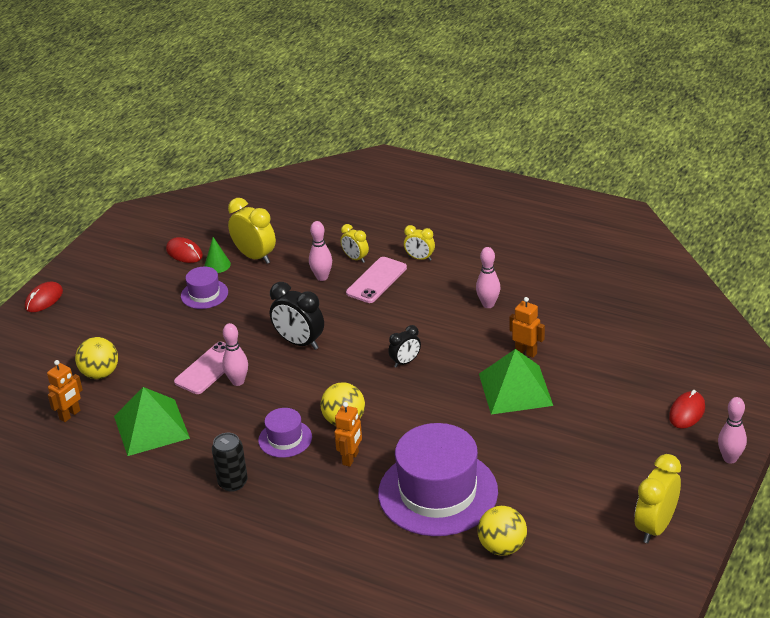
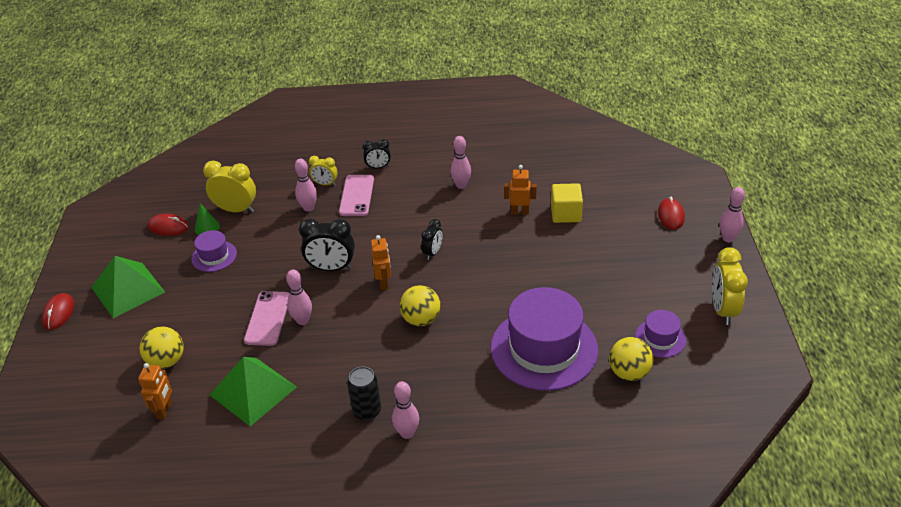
camera: 30 degrees left, 5 degrees up
(252, 516) = (407, 433): none -> pink bowling pin
(285, 439) = (383, 354): purple hat -> purple hat (660, 338)
(351, 458) = (451, 349): orange robot -> orange robot (384, 283)
(420, 258) = (378, 167): yellow clock -> black clock
(515, 389) = (535, 243): green pyramid -> green pyramid (127, 289)
(573, 370) = (565, 214): none -> yellow cube

